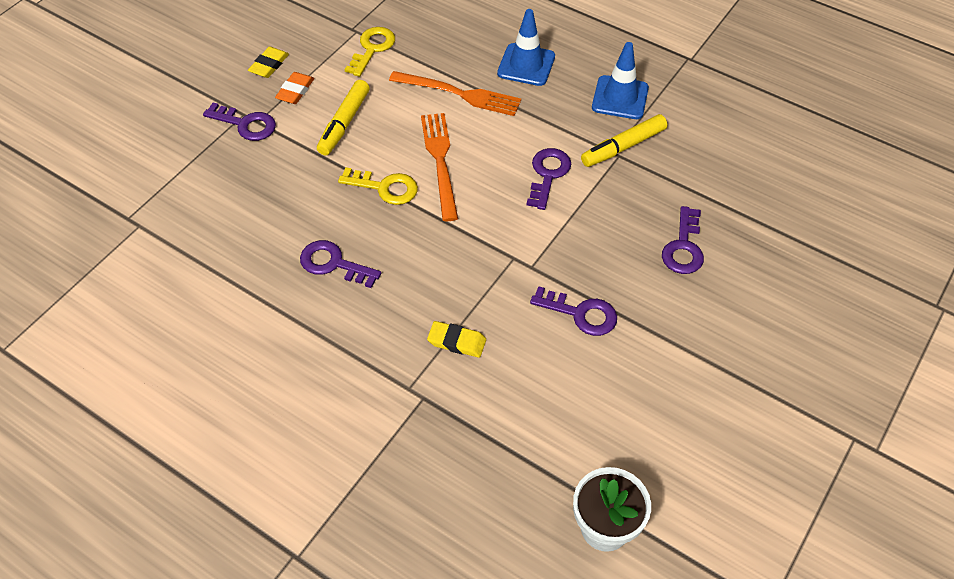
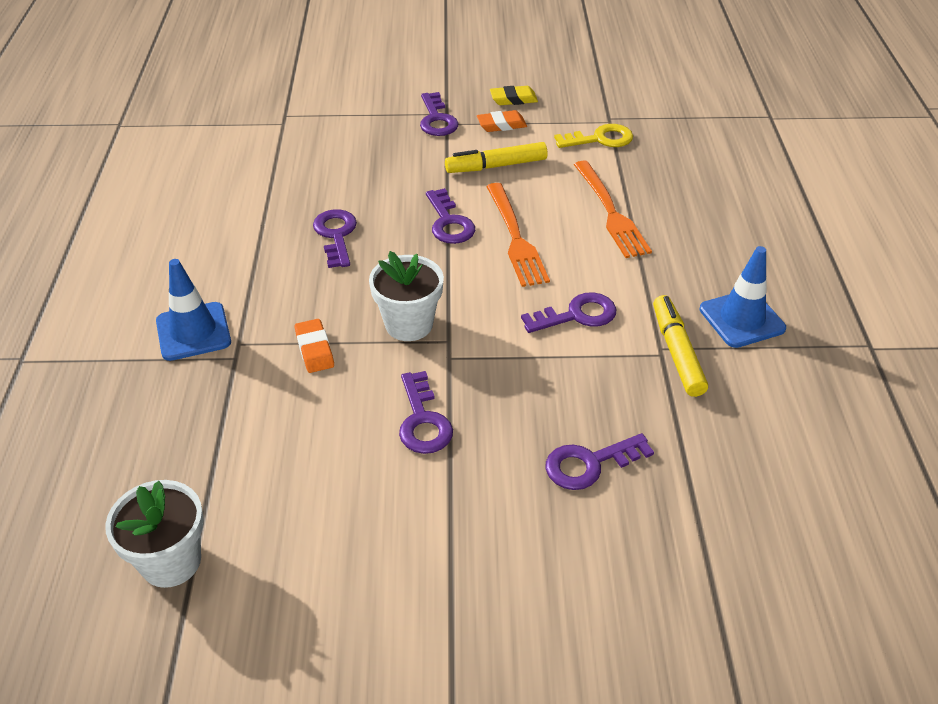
camera: 55 degrees right, 10 degrees down
(385, 187) = (449, 222): yellow key -> purple key
(440, 160) = (516, 238): orange fork -> orange fork turned 120 degrees clockwise
(457, 341) = (314, 349): yellow eraser -> orange eraser
(478, 271) = (409, 324): none -> white flower pot
(526, 65) = (701, 235): blue traffic cone -> blue traffic cone (193, 331)
(623, 147) = (676, 352): yellow marker -> yellow marker turned 60 degrees clockwise

